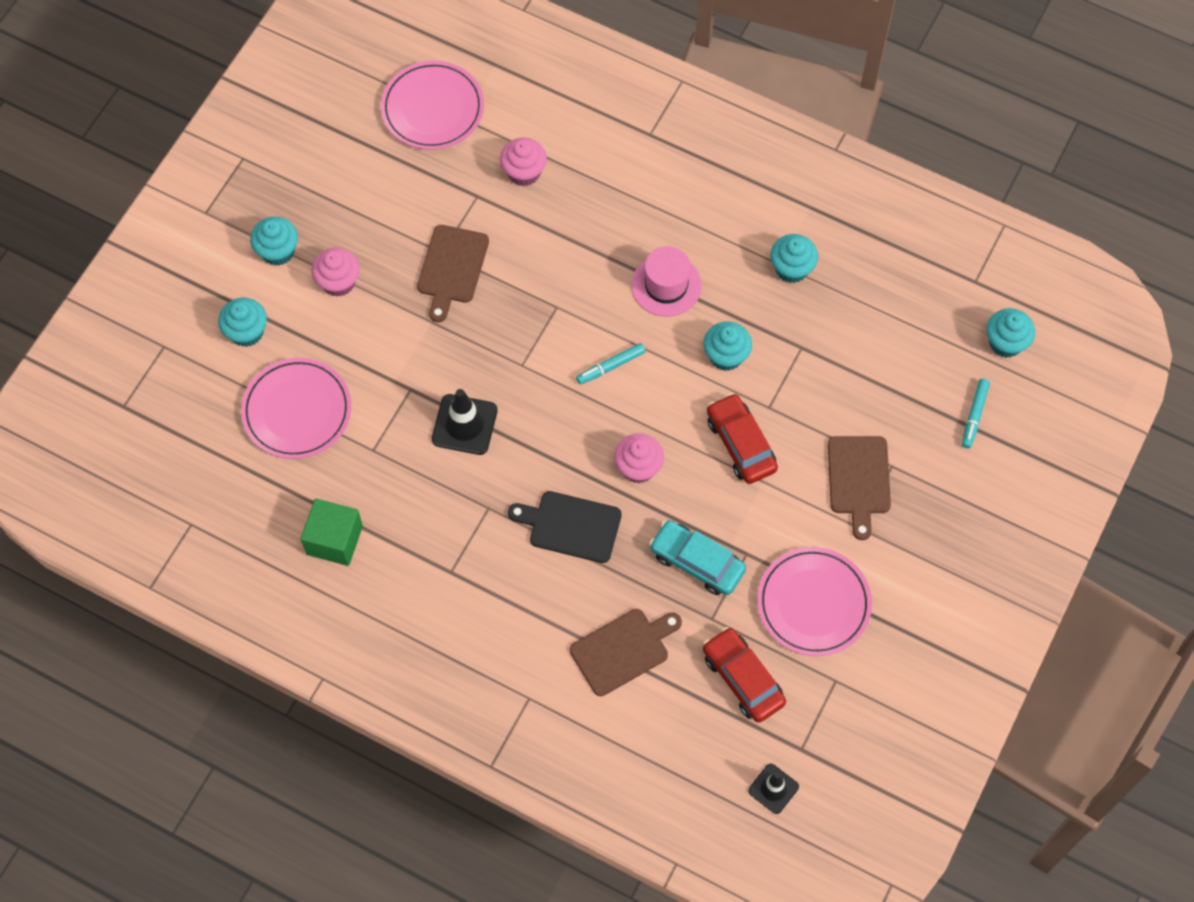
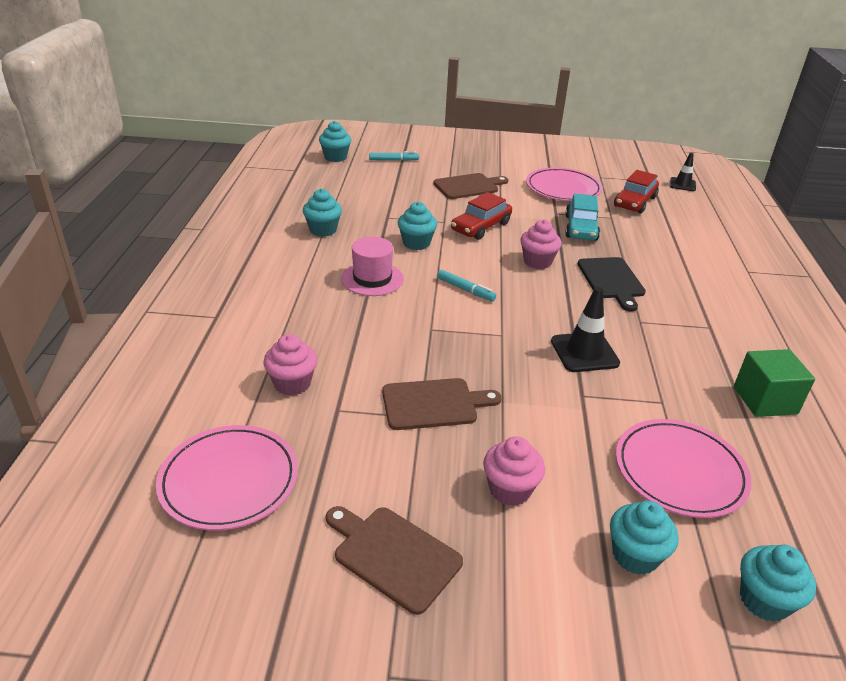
camera: 115 degrees left, 30 degrees down
(278, 251) = (509, 566): turquoise cupcake -> turquoise cupcake (764, 600)
(623, 650) = (670, 243): brown cutting board -> brown cutting board (393, 555)

